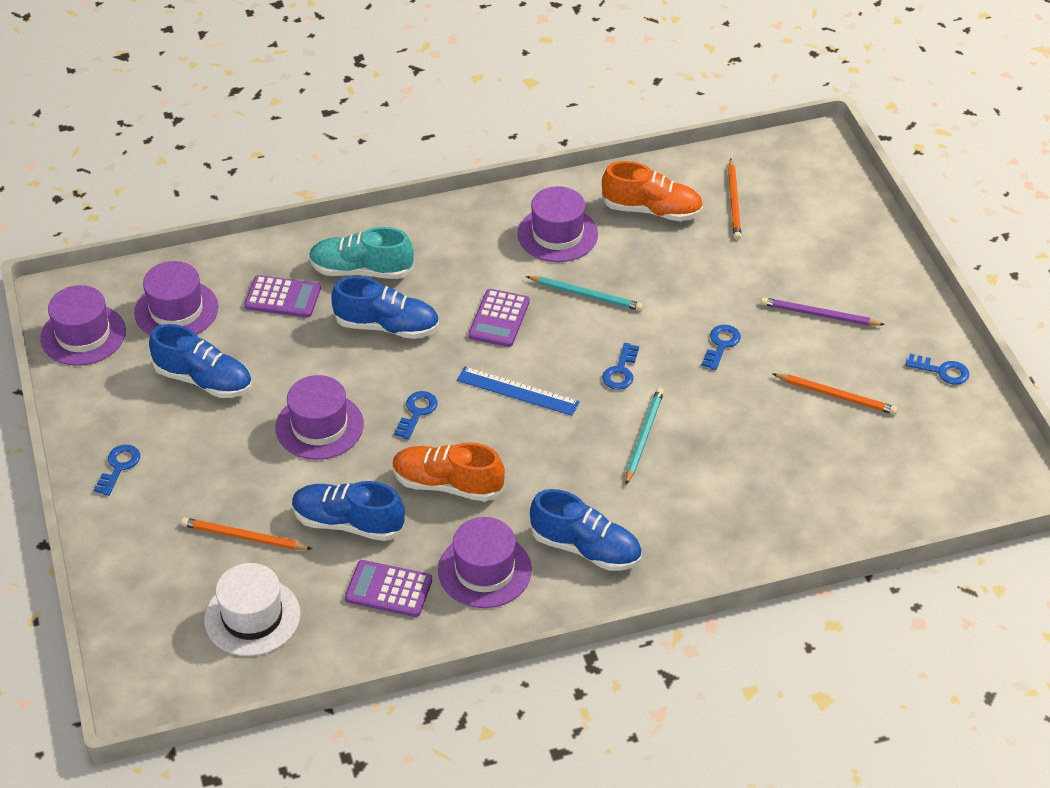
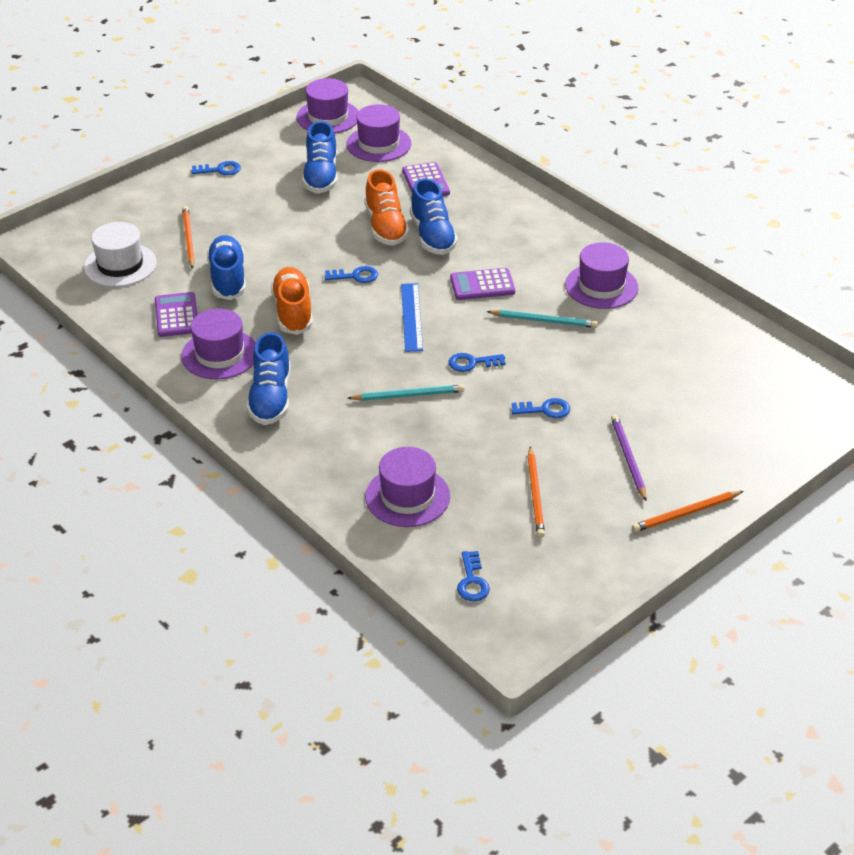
camera: 65 degrees right, 5 degrees down
(319, 426) = (311, 237): purple hat -> purple hat (407, 496)
(361, 270) = (481, 207): turquoise shoe -> none
(586, 295) = (544, 321): turquoise pencil -> turquoise pencil turned 75 degrees counterclockwise
(652, 210) = (674, 327): orange shoe -> orange shoe (386, 227)
(734, 202) = (728, 370): orange pencil -> orange pencil (685, 513)
(942, 371) = (618, 556): blue key -> blue key (472, 581)

